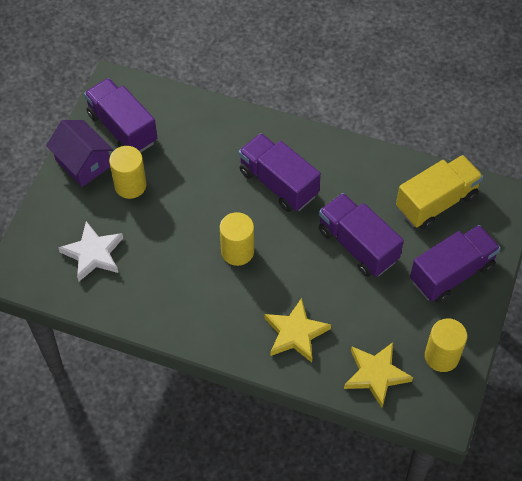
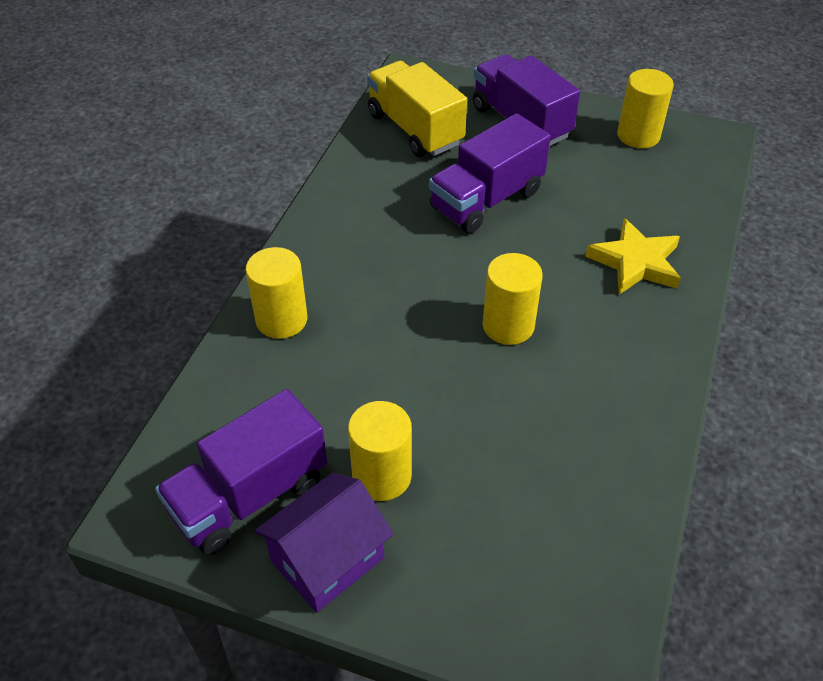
camera: 90 degrees left, 10 degrees down
(93, 254) = (532, 527): white star -> none
(244, 133) = (281, 320): none -> yellow cylinder
(278, 183) = (381, 279): purple truck -> none
(376, 374) = (678, 189): yellow star -> none

